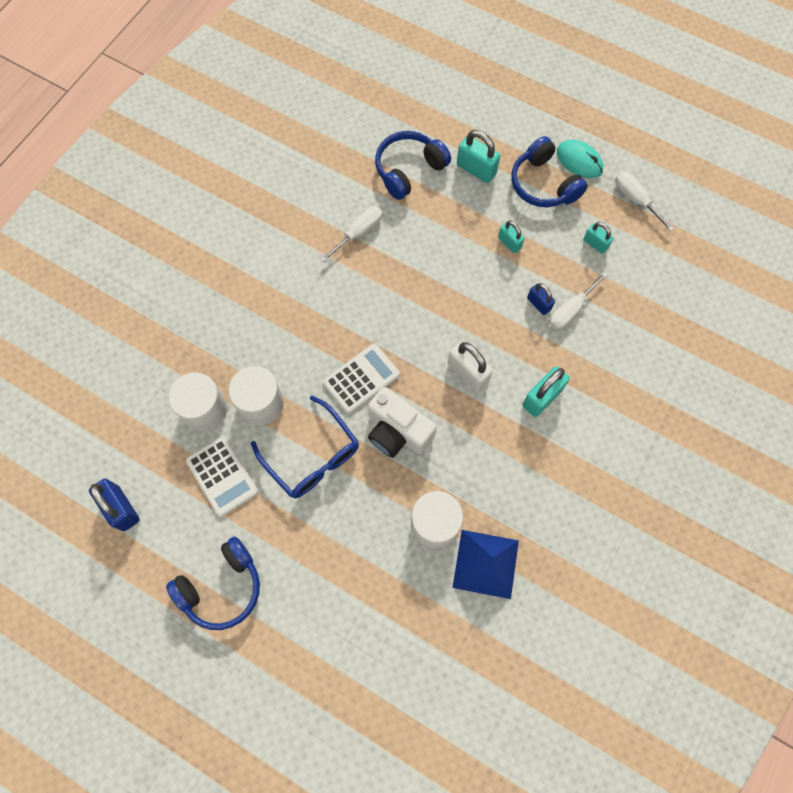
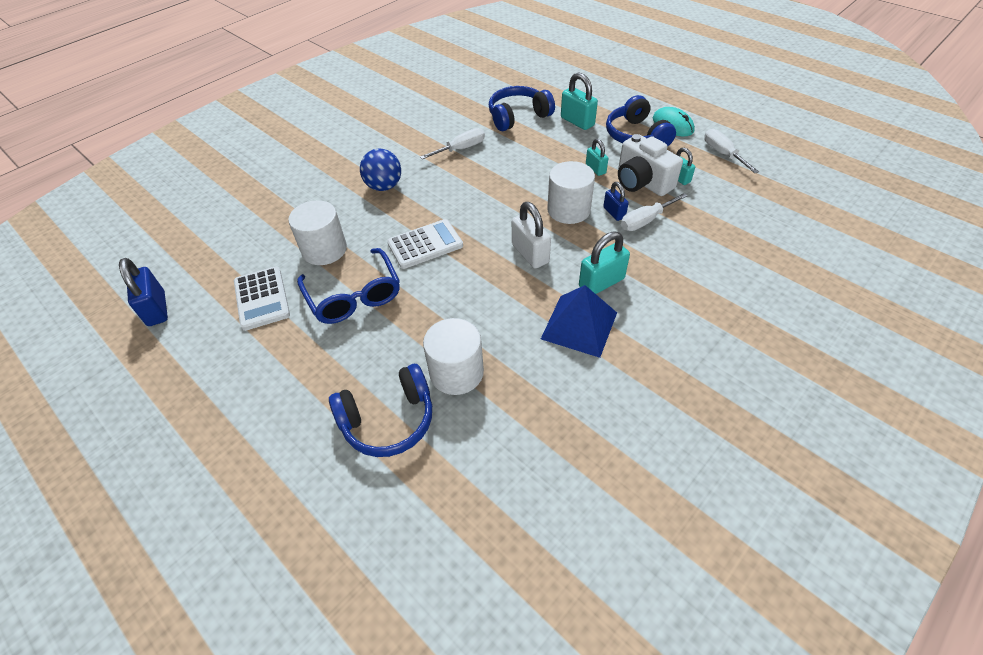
camera: 15 degrees right, 20 degrees down
(204, 409) = (272, 247): white cylinder -> white cylinder (568, 210)
(222, 587) = (213, 391): blue headphones -> blue headphones (388, 420)
(292, 304) = (384, 186): none -> blue ball
(397, 431) = (445, 289): white camera -> white camera (642, 182)
(486, 563) = (502, 419): blue pyramid -> blue pyramid (579, 325)

